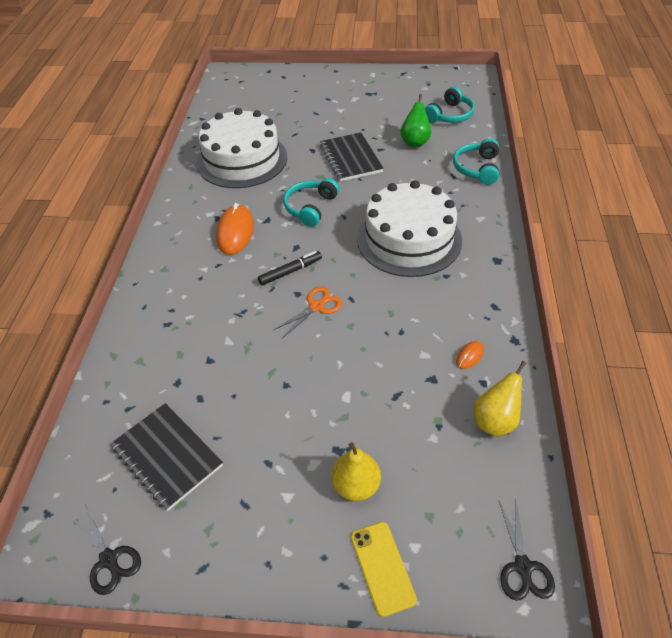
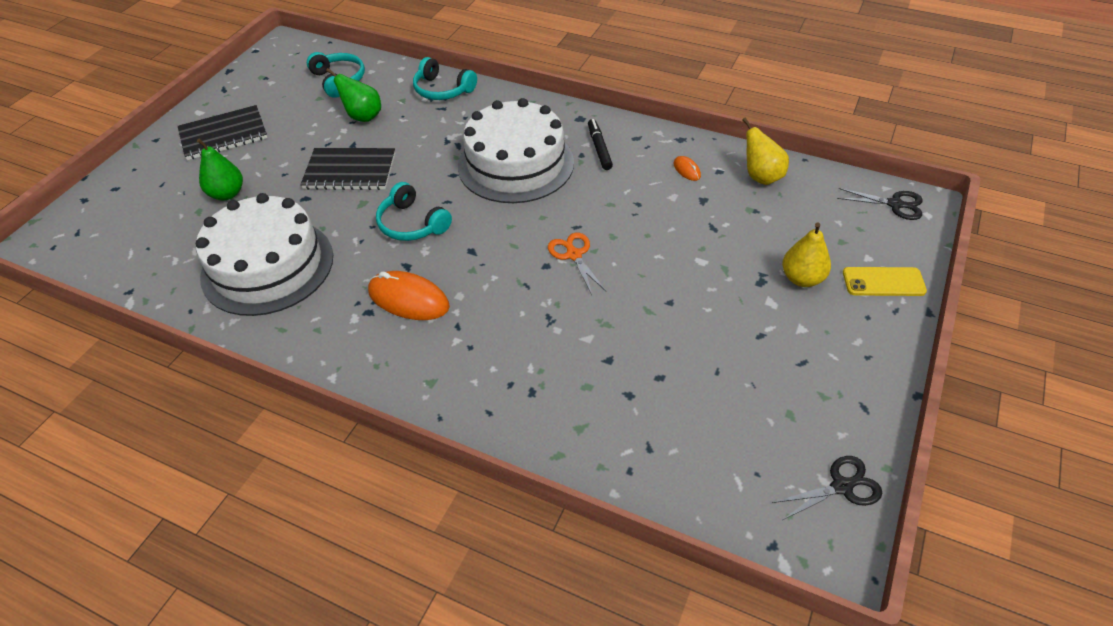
camera: 70 degrees left, 0 degrees up
(167, 456) = (728, 418): black notebook -> black notebook (223, 135)
(290, 271) = (508, 264): black marker -> black marker (599, 148)
(300, 117) = (227, 194): none -> green pear

